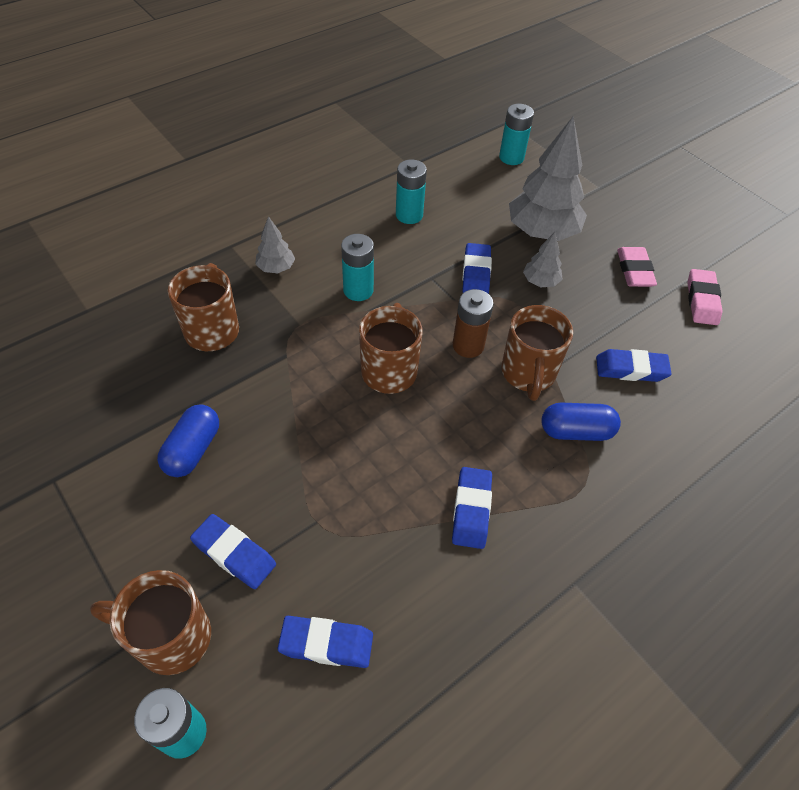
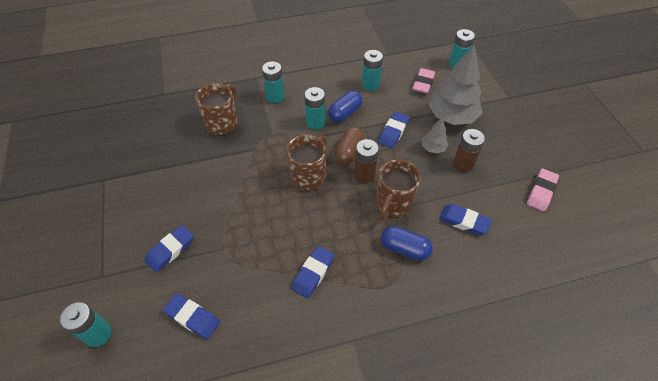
camera: 25 degrees right, 0 degrees up
(171, 637) = (117, 282): brown mug -> none
(193, 450) = (178, 186): blue capsule -> blue capsule (345, 113)
(234, 554) = (170, 250): blue eraser -> blue eraser turned 75 degrees clockwise
(276, 268) = (275, 97): grey tree -> turquoise battery
(429, 319) = (349, 152): none -> brown capsule
(590, 293) = (463, 164): none -> brown battery
(634, 271) = (502, 159): pink eraser -> pink eraser (423, 83)

